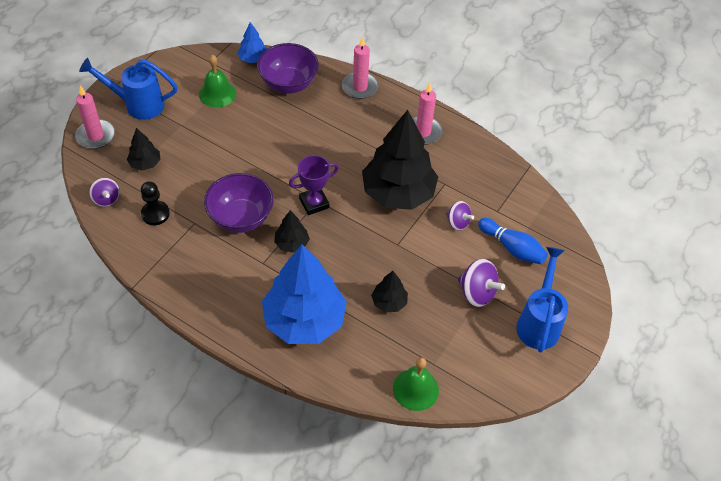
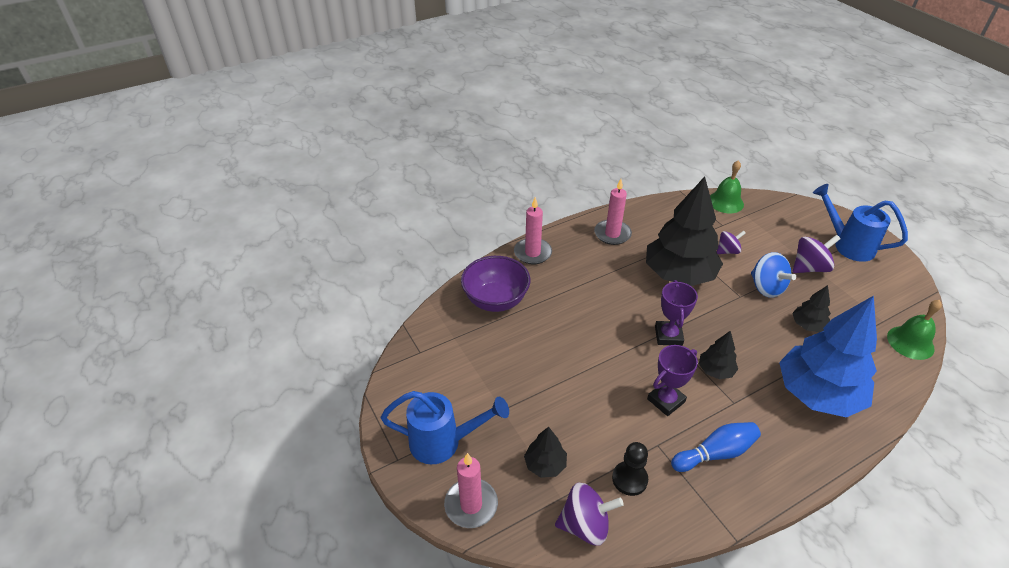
camera: 60 degrees left, 10 degrees down
(106, 199) = (585, 525): purple spinning top -> purple spinning top, size x1.54
(137, 105) = (444, 442): blue watering can -> blue watering can turned 120 degrees counterclockwise
(217, 93) = (473, 361): green bell -> green bell (725, 202)
(241, 218) = (666, 400): purple bowl -> purple trophy
(253, 59) = (441, 315): blue tree -> none
(423, 262) = (766, 287): none -> blue spinning top
(512, 248) = (766, 231): blue bowling pin -> blue bowling pin (715, 453)

